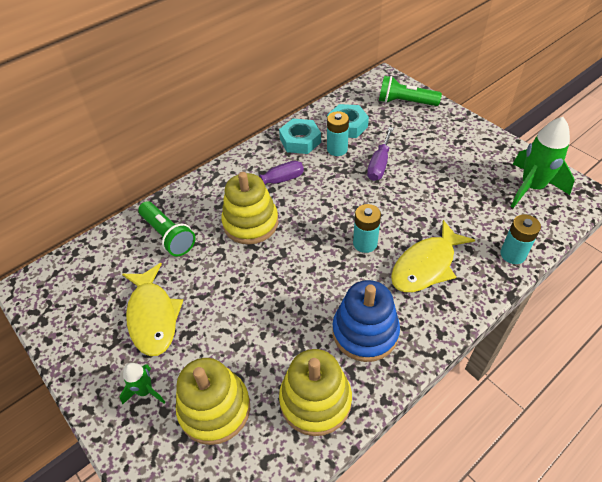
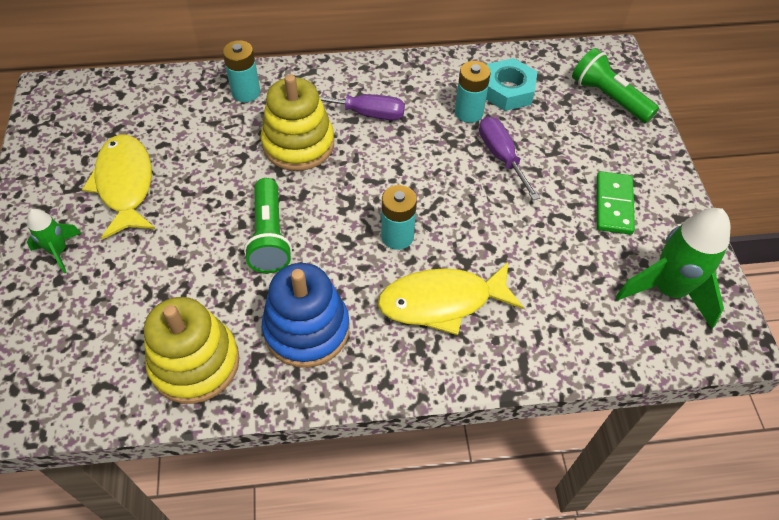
camera: 30 degrees right, 5 degrees up
(153, 316) = (125, 184): yellow fish -> yellow fish turned 150 degrees clockwise
(168, 235) = (208, 111): green flashlight -> green flashlight (269, 236)
(214, 408) = (101, 308): yellow stacking toy -> none
(300, 140) = (436, 80): turquoise nut -> none
(379, 164) = (501, 156): purple screwdriver -> purple screwdriver turned 105 degrees clockwise
(463, 158) = (614, 205): none -> green domino
(513, 254) = (558, 353): turquoise battery -> turquoise battery (246, 92)

